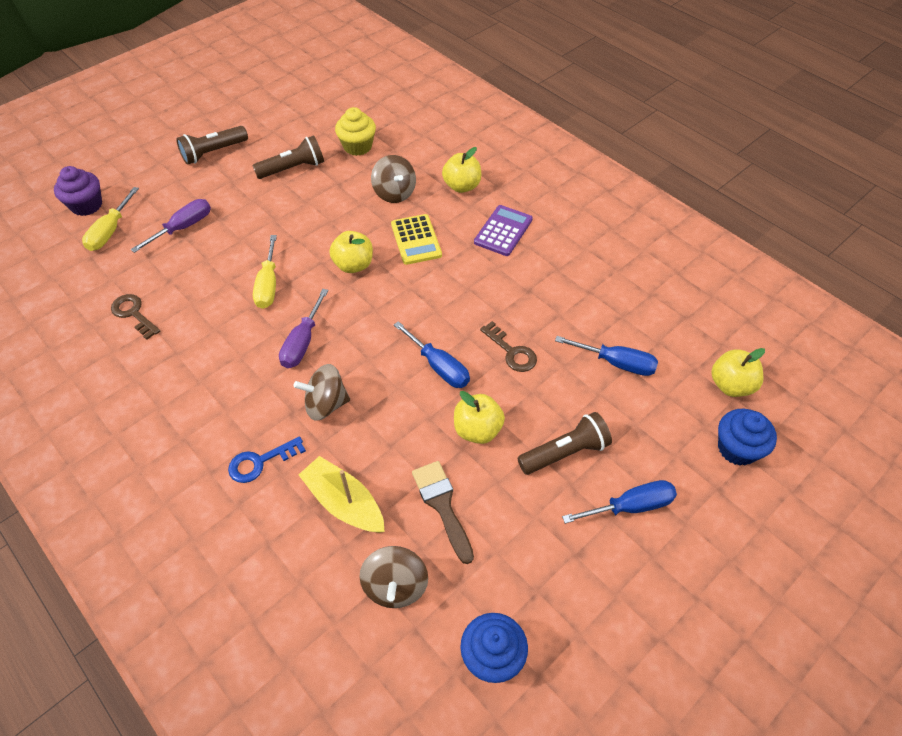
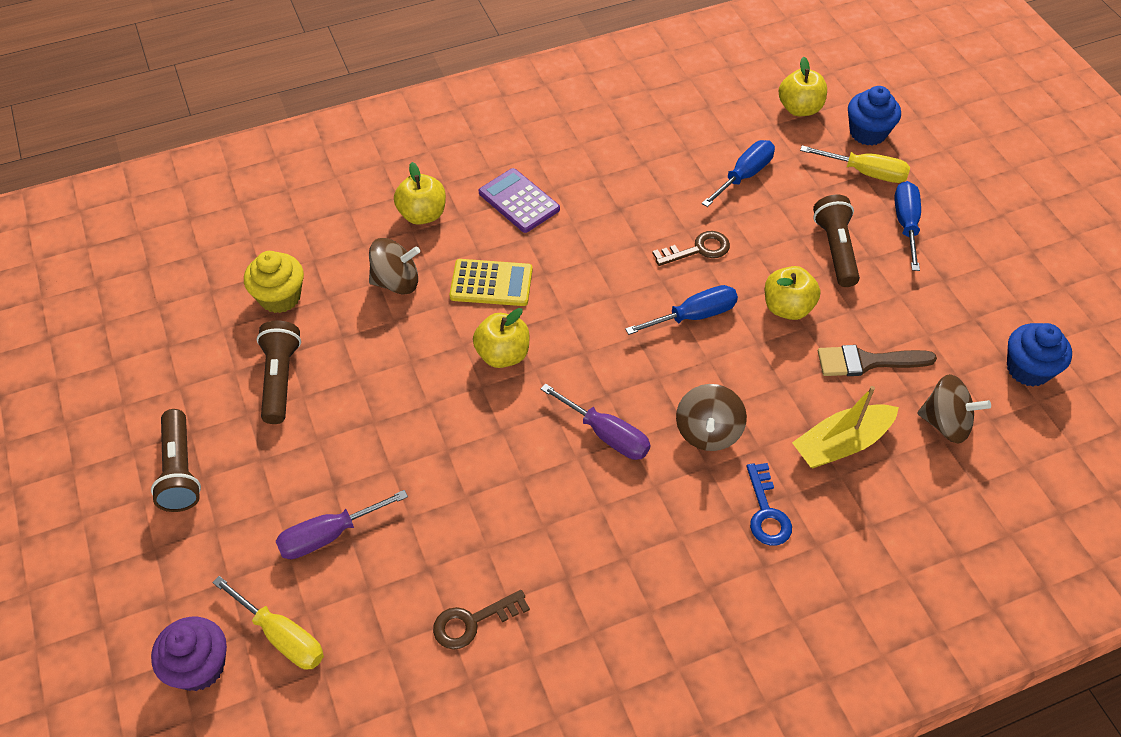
camera: 70 degrees left, 0 degrees up
(183, 227) = (328, 535): purple screwdriver -> purple screwdriver turned 90 degrees counterclockwise
(268, 285) = (494, 452): yellow screwdriver -> yellow screwdriver (866, 173)

